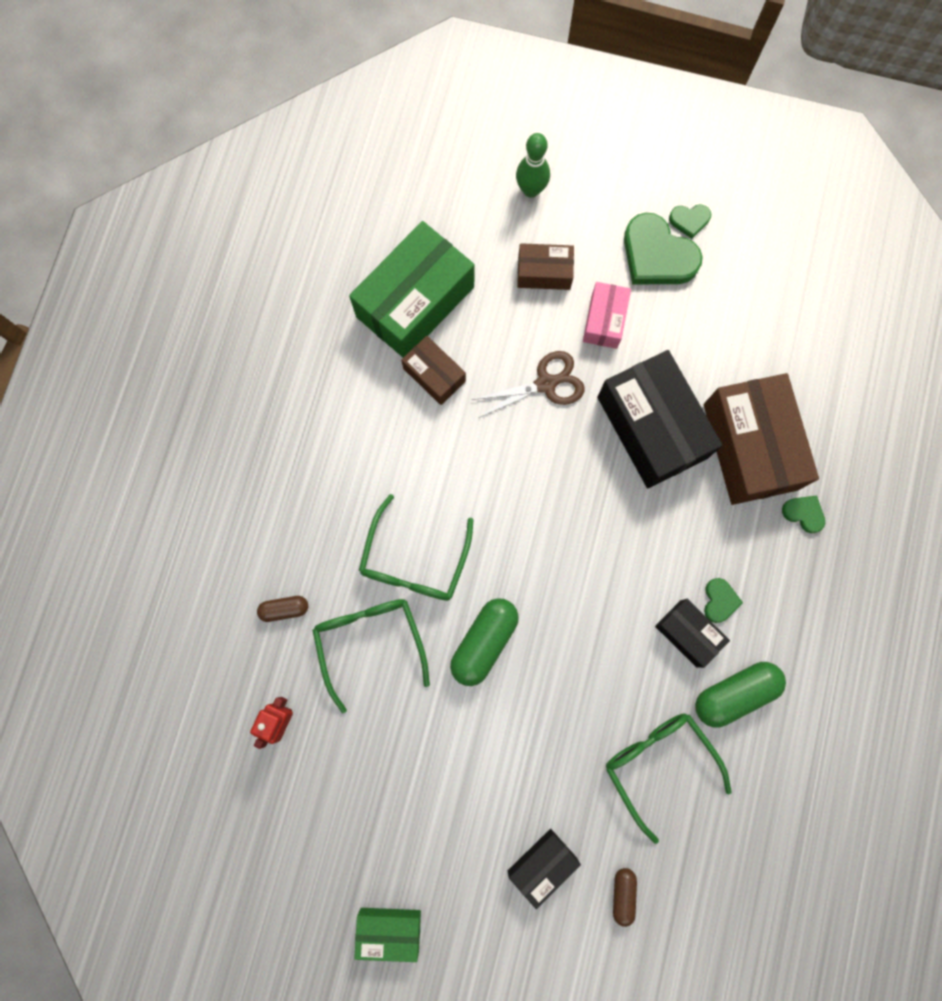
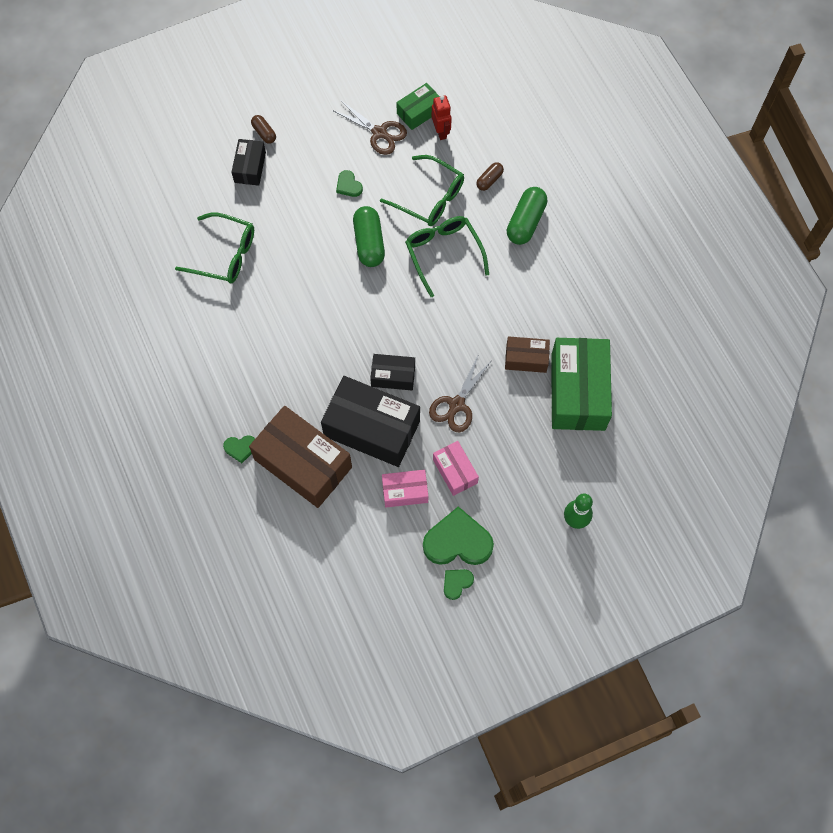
camera: 140 degrees right, 10 degrees down
(352, 781) = (379, 133): none -> brown scissors
(389, 929) = (303, 89): green box -> green box (419, 112)
(544, 272) = (518, 472): brown box -> none
(623, 894) = (197, 184): brown capsule -> brown capsule (264, 133)
(669, 339) = (405, 491): none -> pink box
(688, 633) = (259, 330): black box -> black box (393, 376)
(719, 601) = (254, 361): green heart -> green heart (348, 185)
(734, 693) = (209, 319): green capsule -> green capsule (525, 222)

